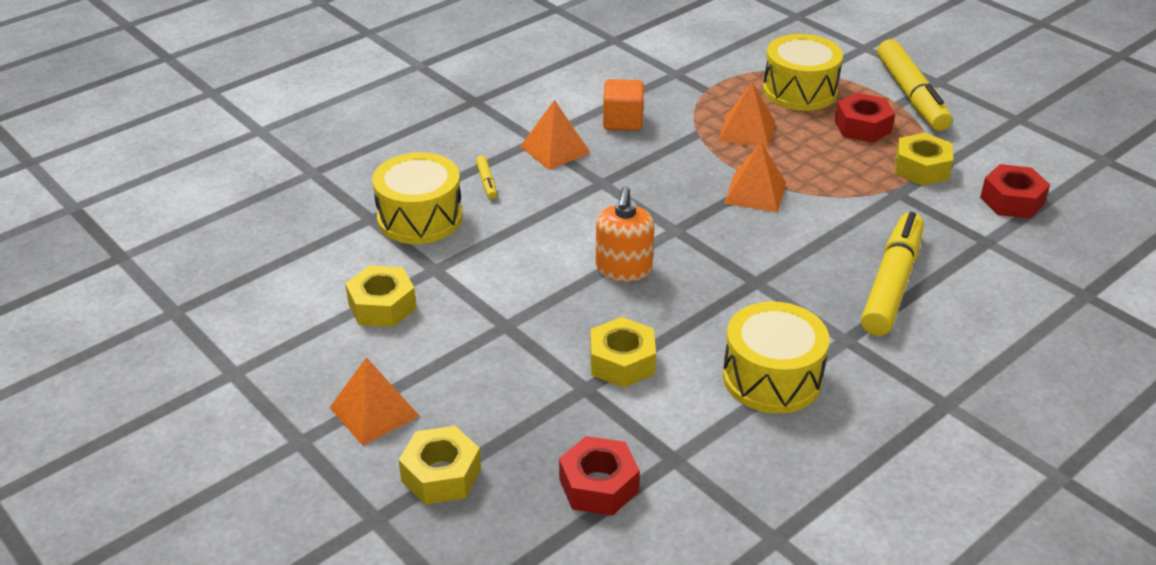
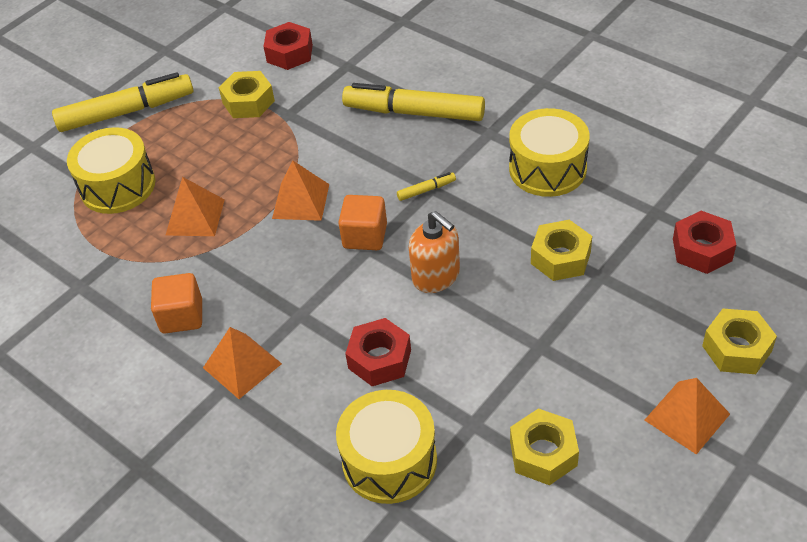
camera: 95 degrees left, 10 degrees up
(486, 182) = (312, 414): yellow marker -> yellow marker (426, 190)
(623, 269) = (436, 276): orange soap dispenser -> orange soap dispenser turned 45 degrees clockwise
(693, 229) = (365, 236): none -> orange cube
(862, 127) = (183, 140): red nut -> red nut (379, 359)

